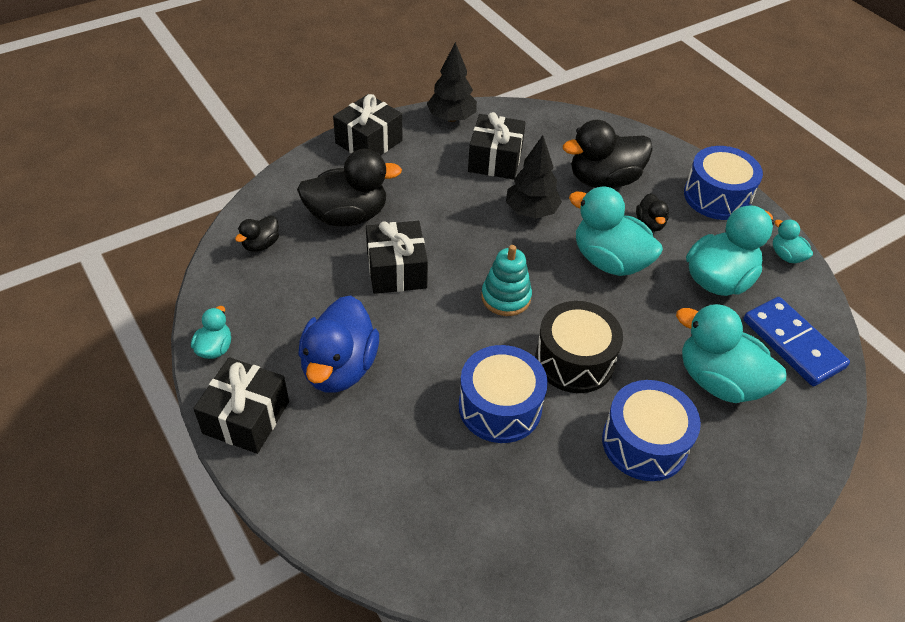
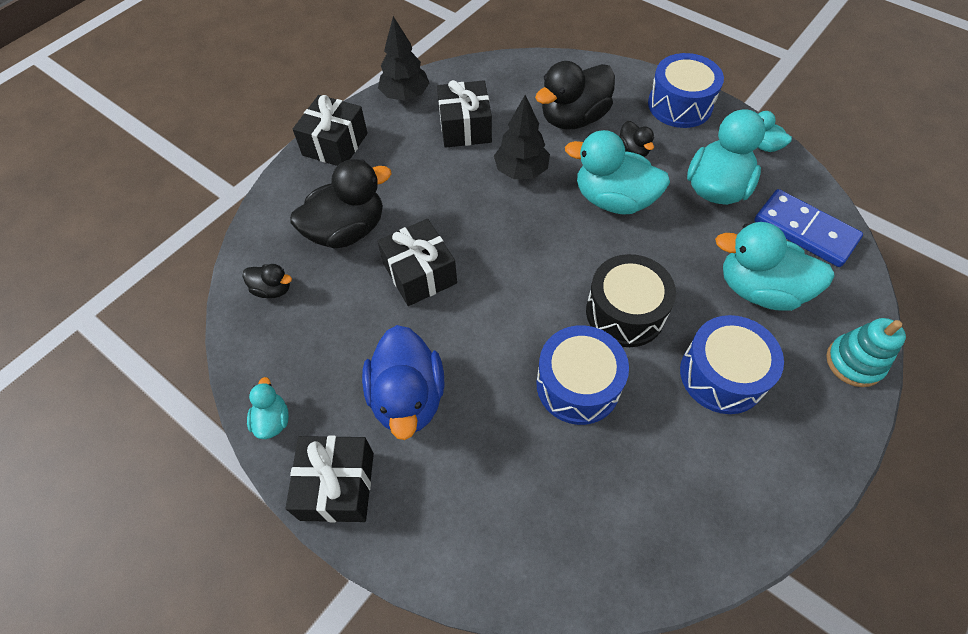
camera: 15 degrees left, 10 degrees up
(261, 244) = (272, 289): black duck -> black duck turned 90 degrees counterclockwise
(506, 297) = (535, 268): turquoise stacking toy -> turquoise stacking toy (854, 362)

